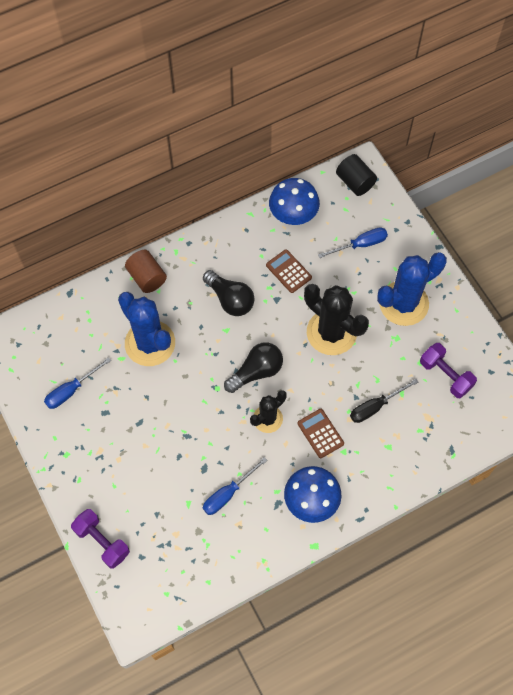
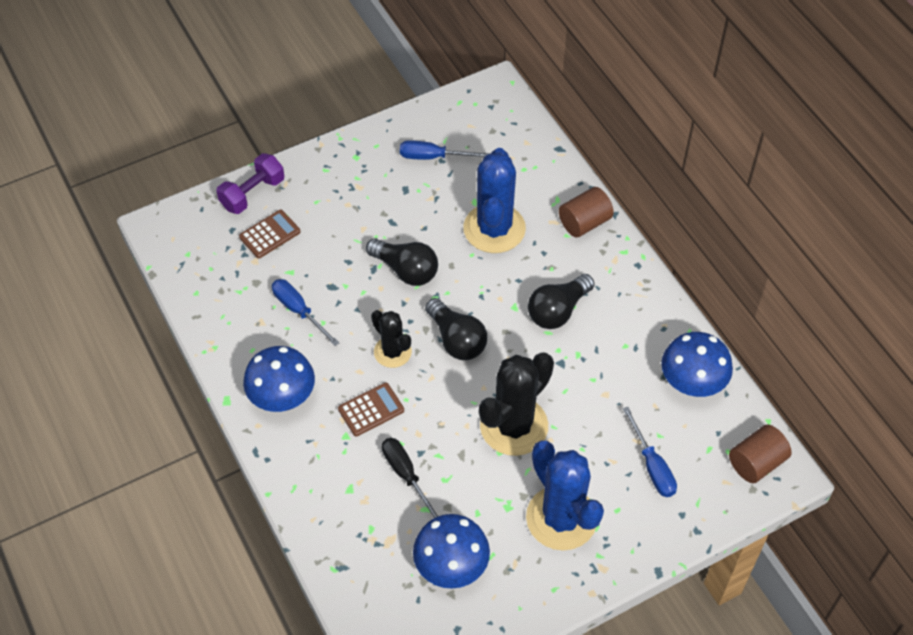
camera: 90 degrees right, 10 degrees down
(71, 390) = (433, 157): blue screwdriver -> blue screwdriver turned 45 degrees counterclockwise
(150, 343) = (494, 228): blue cactus -> blue cactus turned 45 degrees counterclockwise
(189, 410) = (405, 270): none -> black light bulb
(288, 271) = (603, 377): brown calculator -> brown calculator (269, 234)
(355, 182) = (756, 463): black cylinder -> brown cylinder
(445, 375) = (451, 567): purple dumbbell -> blue mushroom

